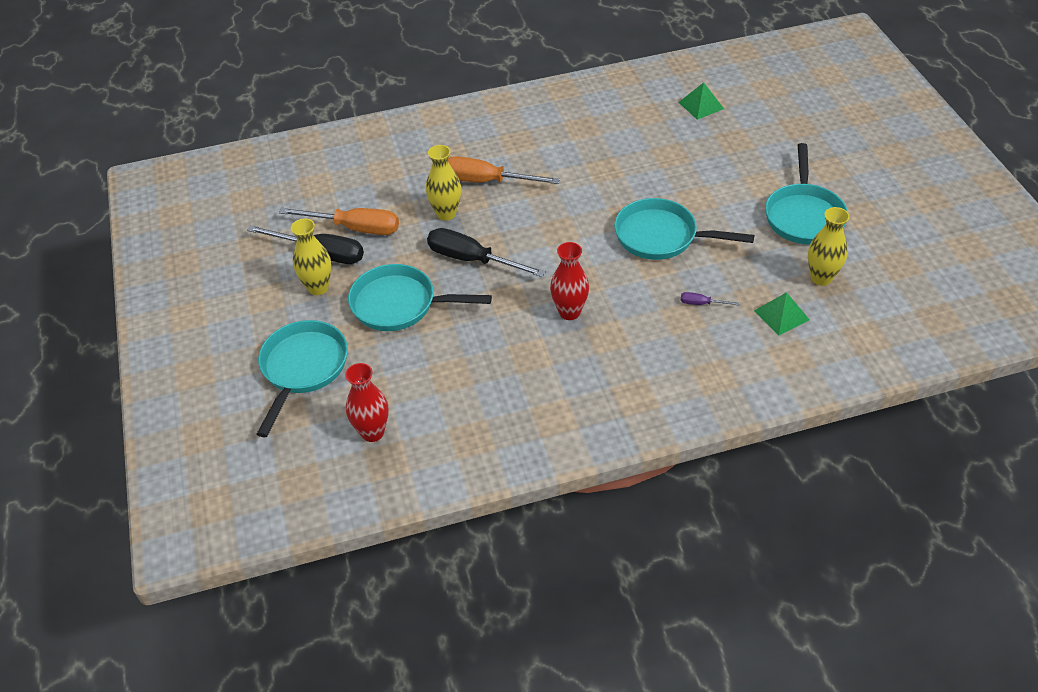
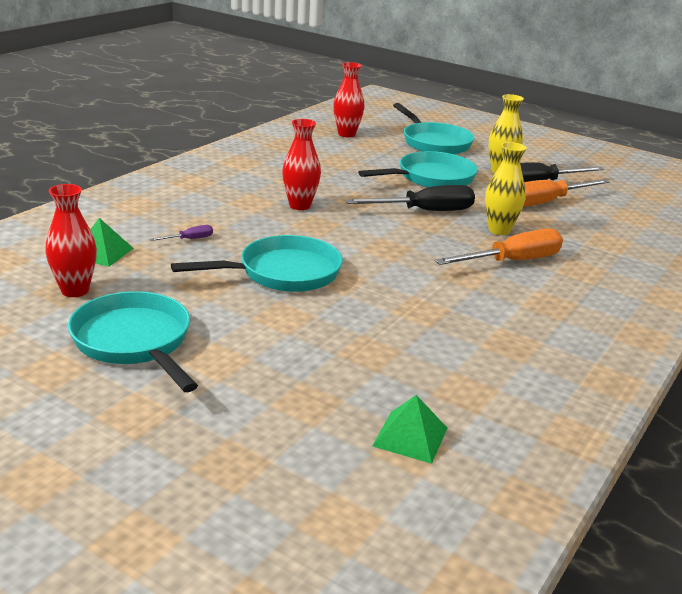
camera: 135 degrees right, 20 degrees down
(821, 278) = (75, 290): yellow vase -> red vase

